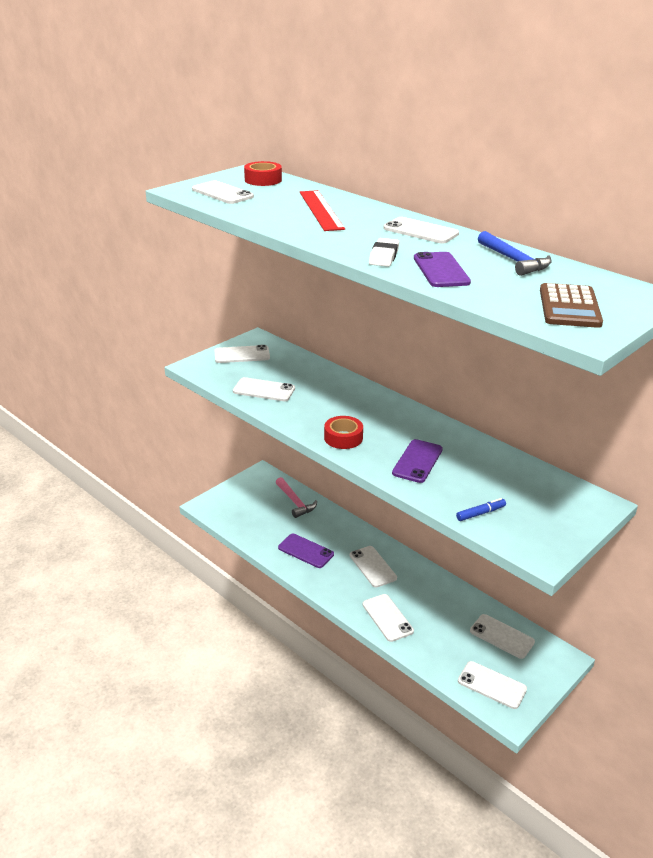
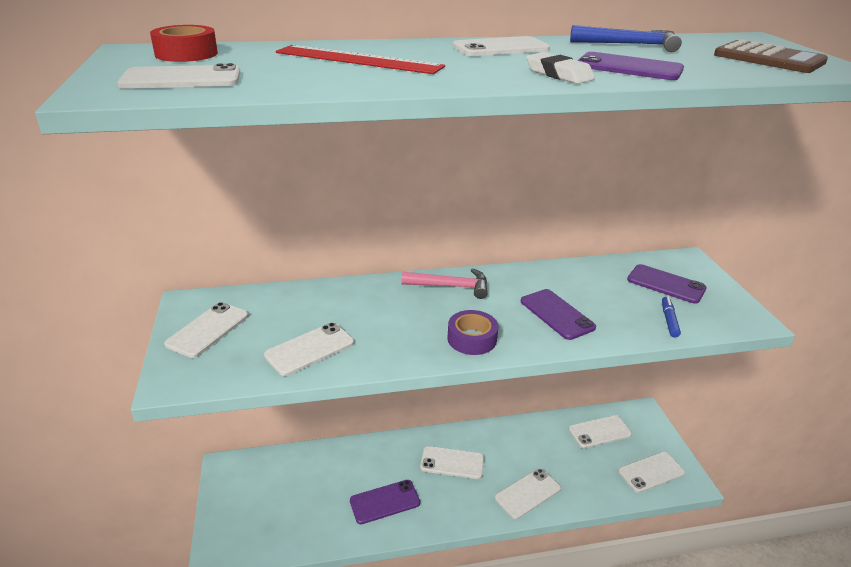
camera: 55 degrees left, 0 degrees up
(295, 502) = (303, 466): pink hammer -> pink hammer (451, 286)
(343, 438) = (472, 339): red tape -> purple tape
(387, 618) = (527, 493): white phone -> white phone turned 45 degrees counterclockwise
(536, 500) = (666, 284): none -> purple phone

